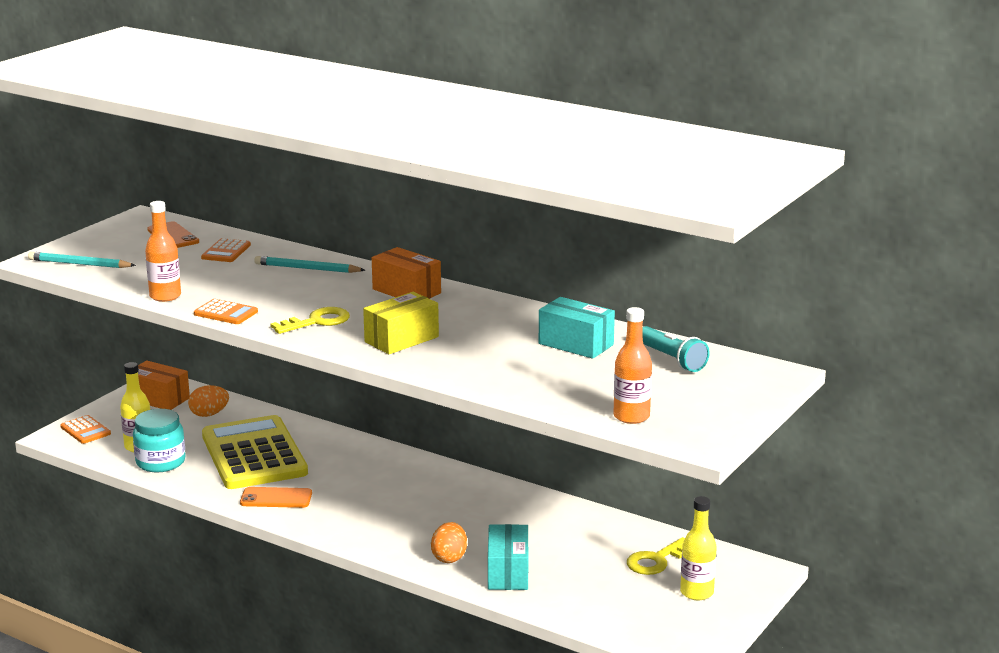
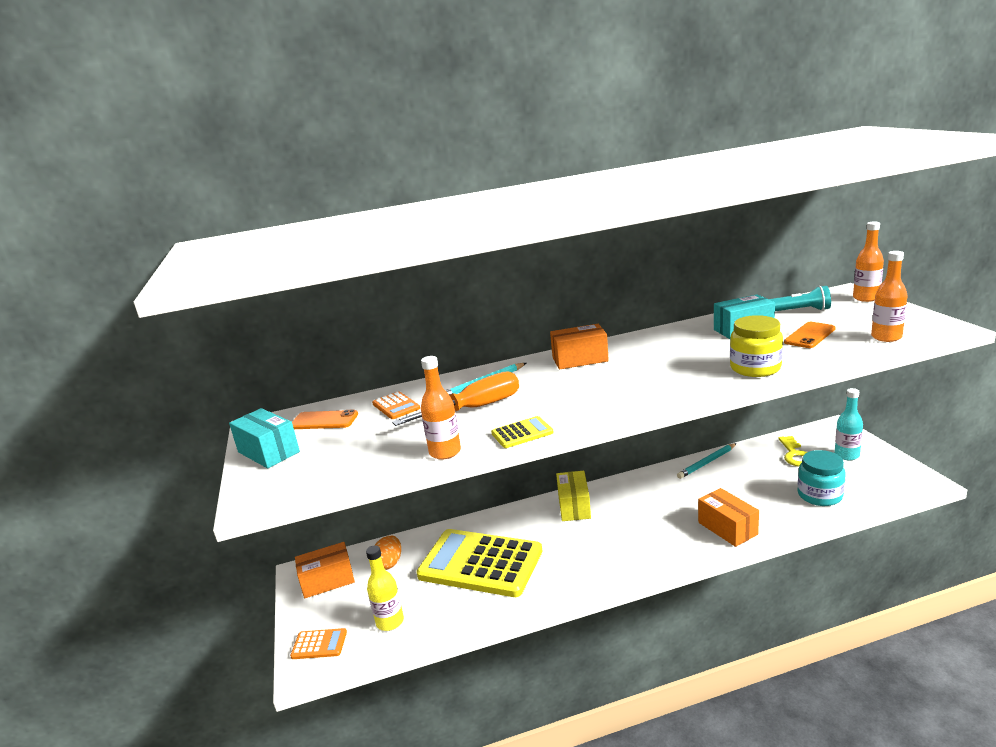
camera: 45 degrees left, 0 degrees up
(79, 264) = (302, 478): turquoise pencil -> turquoise pencil (707, 463)
(160, 462) = (431, 618): turquoise jar -> turquoise jar (819, 495)
(225, 313) = (522, 433): orange calculator -> yellow calculator
(253, 281) = (474, 408): none -> orange screwdriver
(276, 498) = (561, 577): orange phone -> orange phone (809, 335)
(317, 321) = (593, 401): yellow key -> none
(401, 339) = (668, 378): yellow box -> yellow box (574, 506)
(449, 557) = (727, 528): orange egg -> orange box
(468, 371) = (755, 368): none -> yellow jar
(508, 572) = (768, 512): turquoise box -> turquoise box (268, 452)
(696, 592) = (846, 455): yellow bottle -> turquoise bottle
(765, 387) = (866, 298): none -> orange bottle

